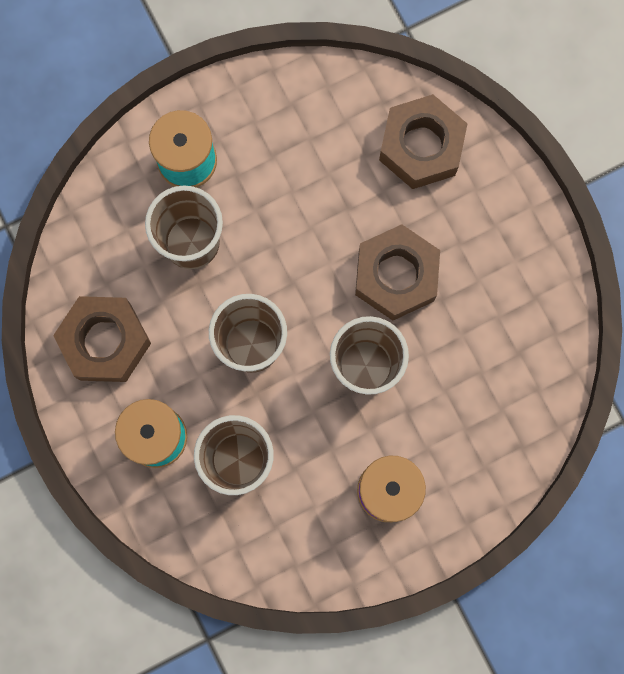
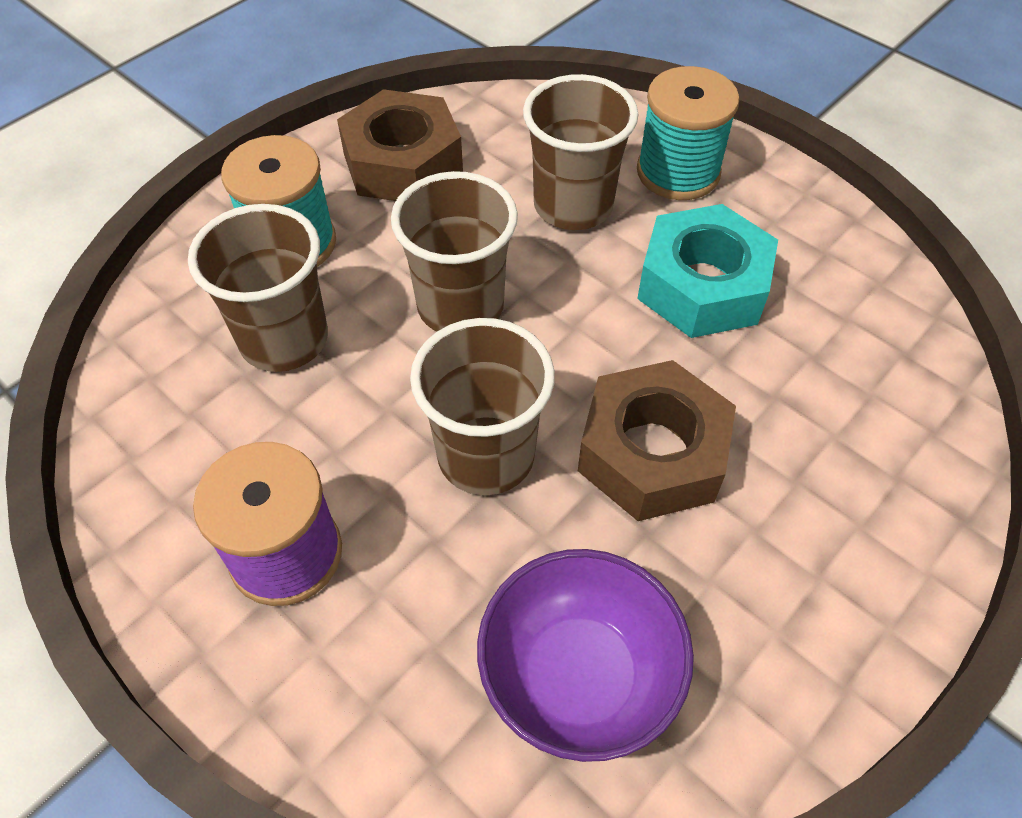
camera: 70 degrees right, 25 degrees down
(290, 192) = (702, 286): none -> turquoise nut
(421, 147) = (876, 424): brown nut -> none
(504, 364) = (579, 675): none -> purple bowl

